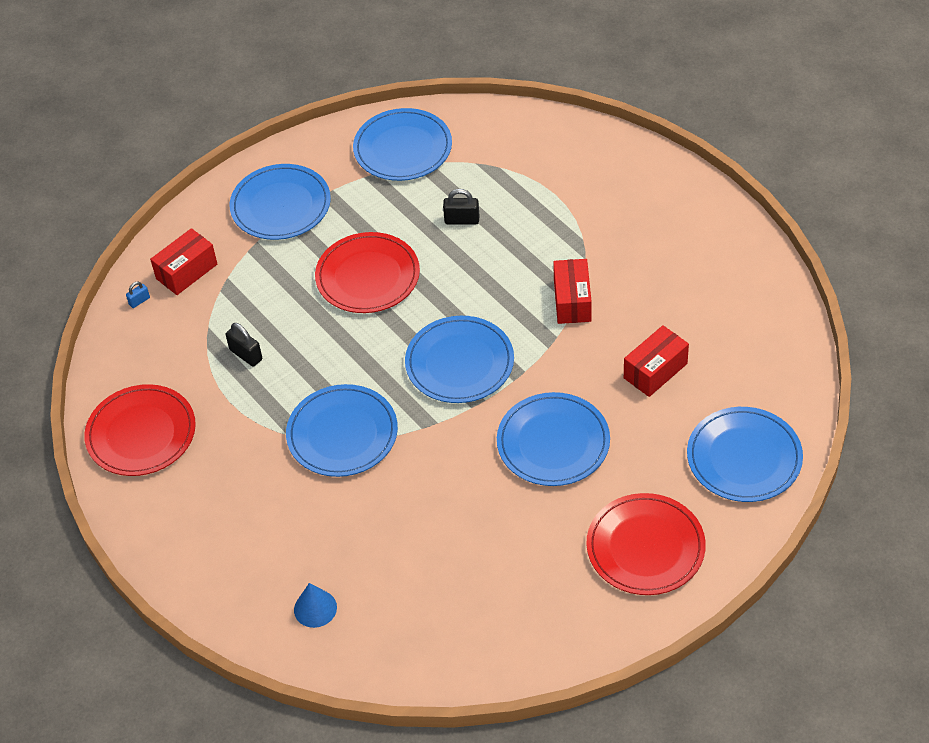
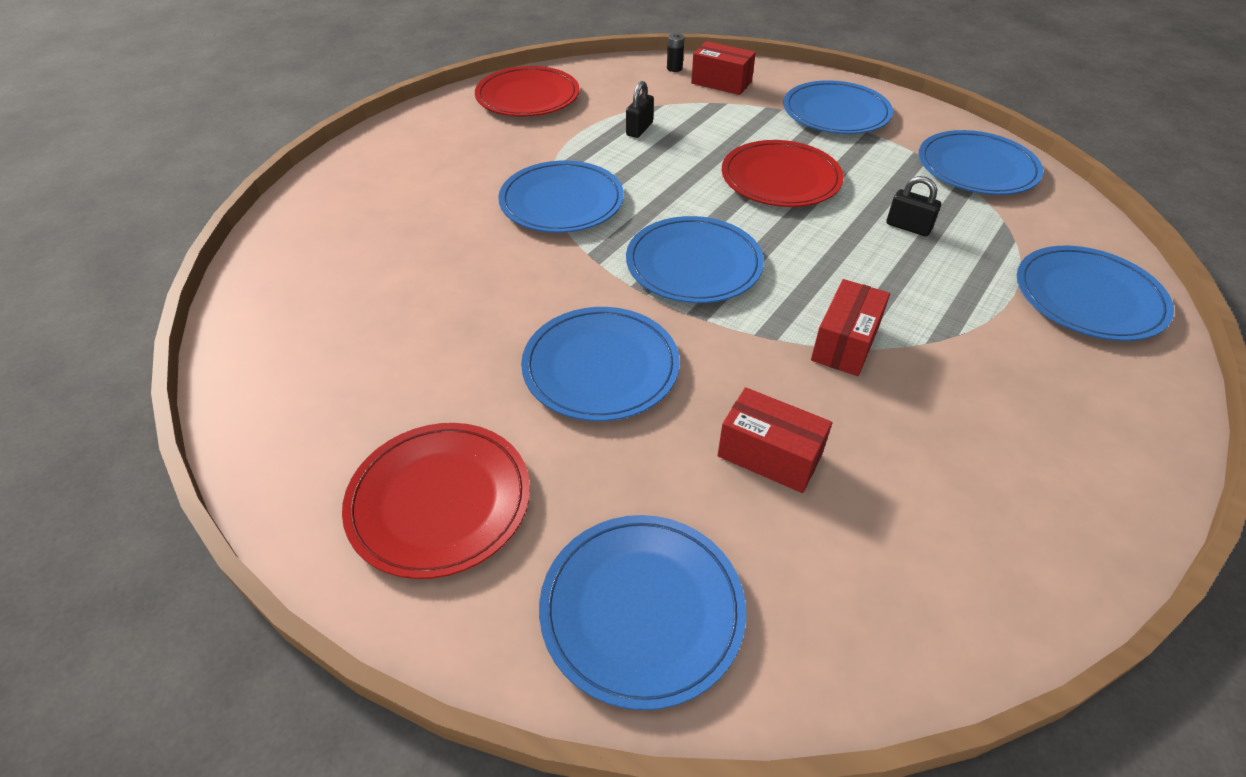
camera: 70 degrees right, 5 degrees down
(139, 301) = (674, 68): blue padlock -> black battery
(315, 608) = (333, 226): blue cone -> none
(462, 220) = (908, 227): black padlock -> black padlock turned 45 degrees counterclockwise
(570, 157) = (1088, 297): none -> blue plate
(572, 301) = (845, 343): red box -> red box turned 45 degrees counterclockwise

